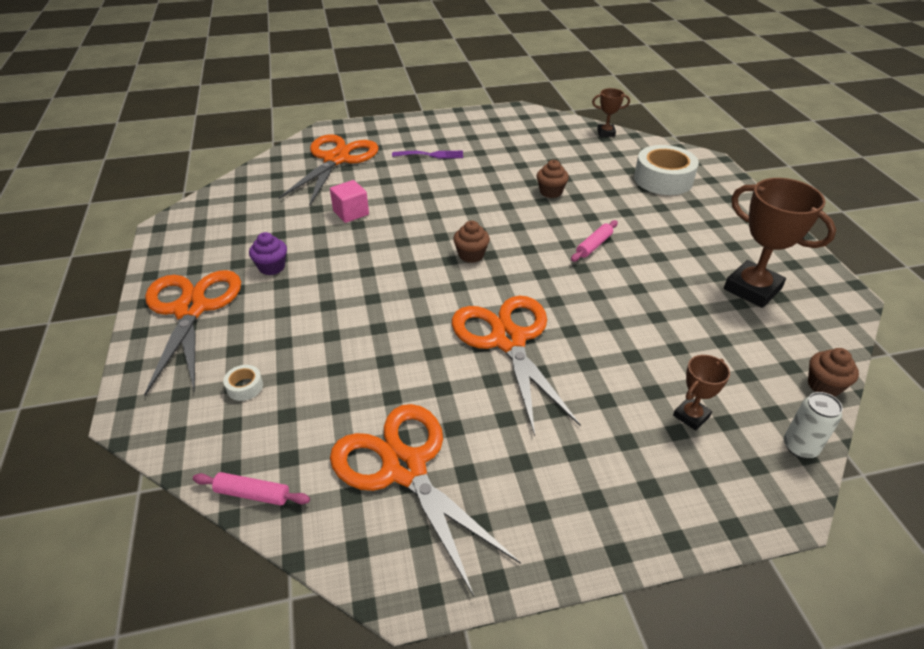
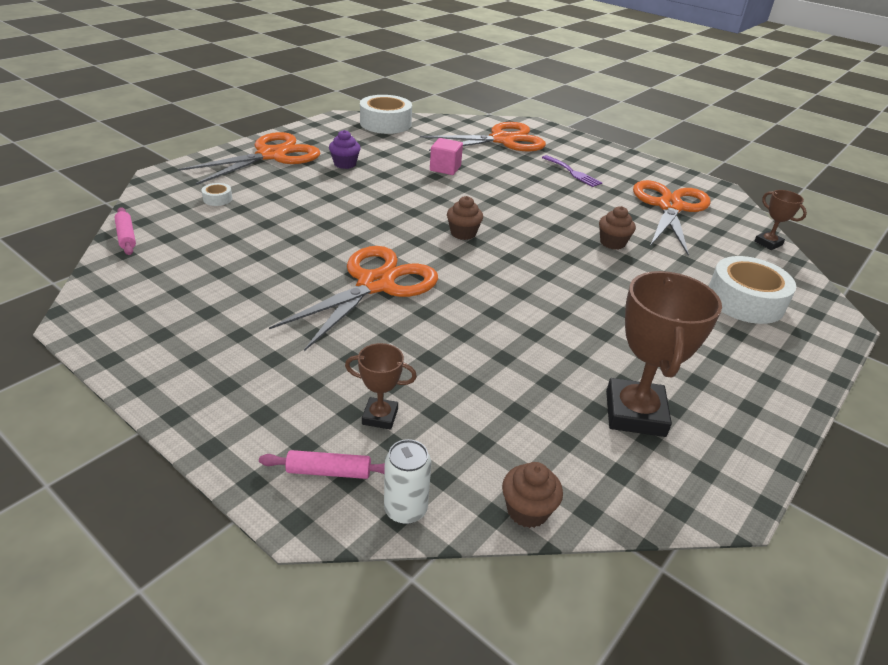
camera: 50 degrees right, 5 degrees down
(218, 205) = (385, 123): none -> white tape
(404, 468) = (191, 284): orange scissors -> orange scissors (670, 207)
(594, 245) = (564, 290): pink rolling pin -> pink rolling pin (329, 472)

